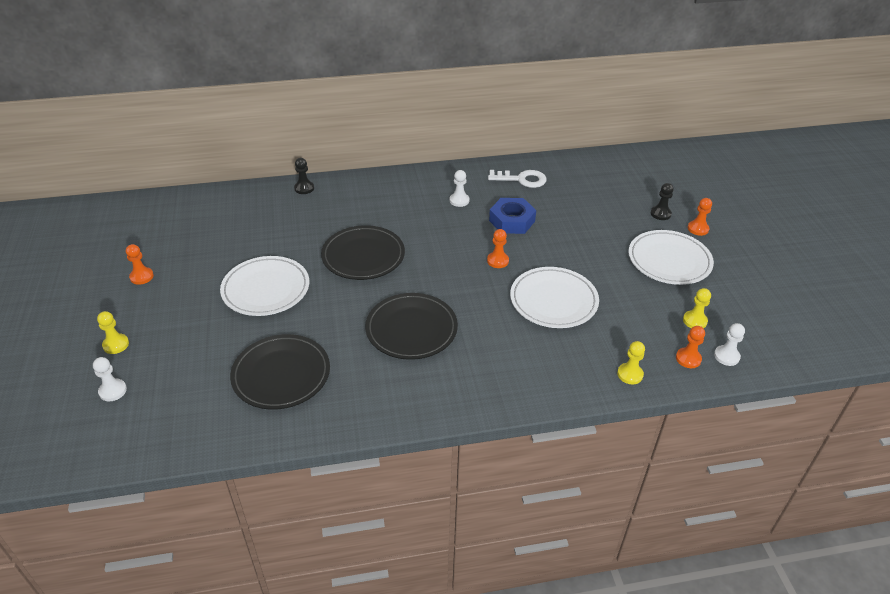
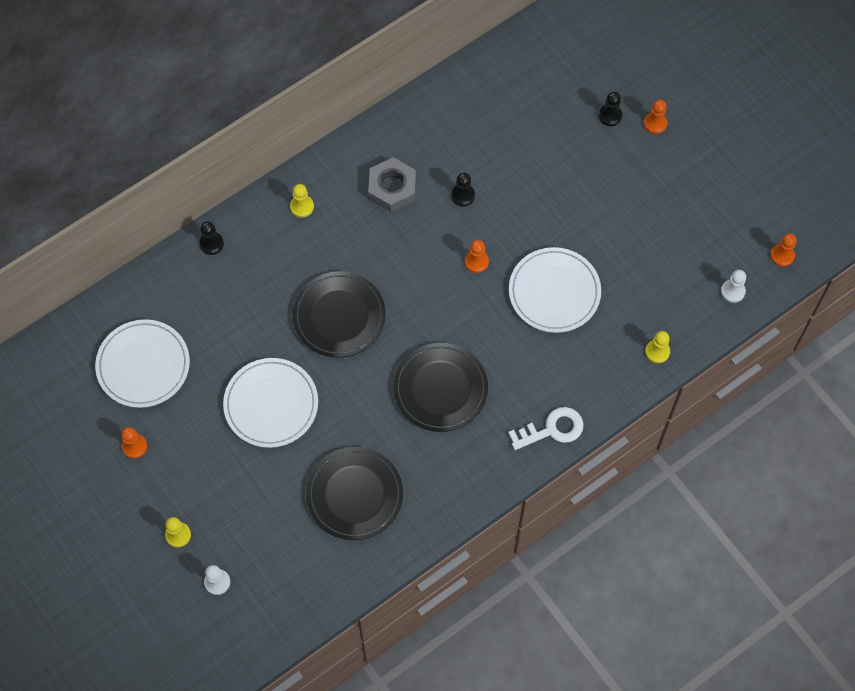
camera: 25 degrees left, 25 degrees up
(459, 200) = (392, 188): white pawn -> grey nut
(512, 221) = (463, 195): blue nut -> black pawn
(522, 179) = (442, 122): white key -> white key (552, 429)
(669, 260) = (642, 185): white plate -> white plate (143, 365)
(688, 359) = (701, 310): orange pawn -> orange pawn (782, 255)
(694, 321) = (692, 259): yellow pawn -> yellow pawn (302, 207)

